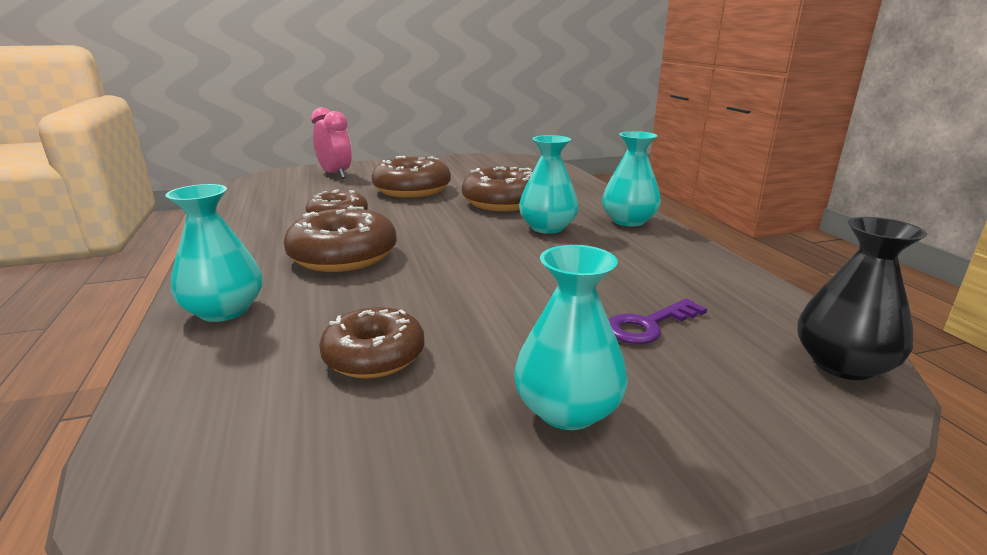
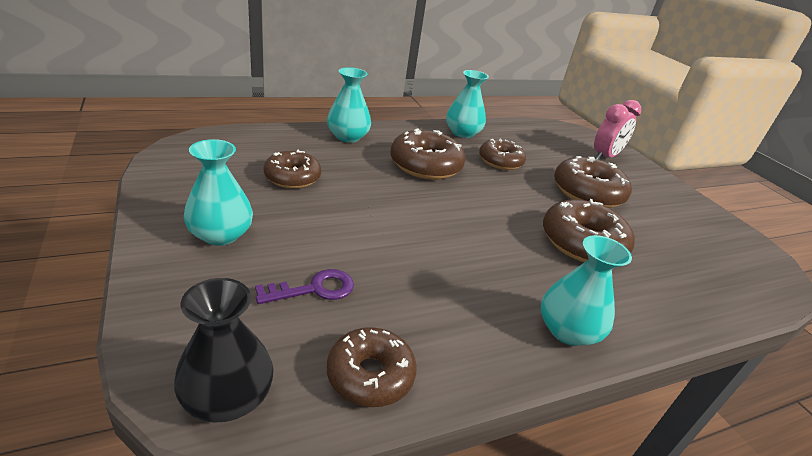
camera: 80 degrees right, 10 degrees up
(547, 227) = (518, 264): turquoise vase -> turquoise vase (462, 133)
(648, 325) = (314, 289): purple key -> purple key turned 105 degrees clockwise
(745, 294) = (370, 375): none -> brown donut

